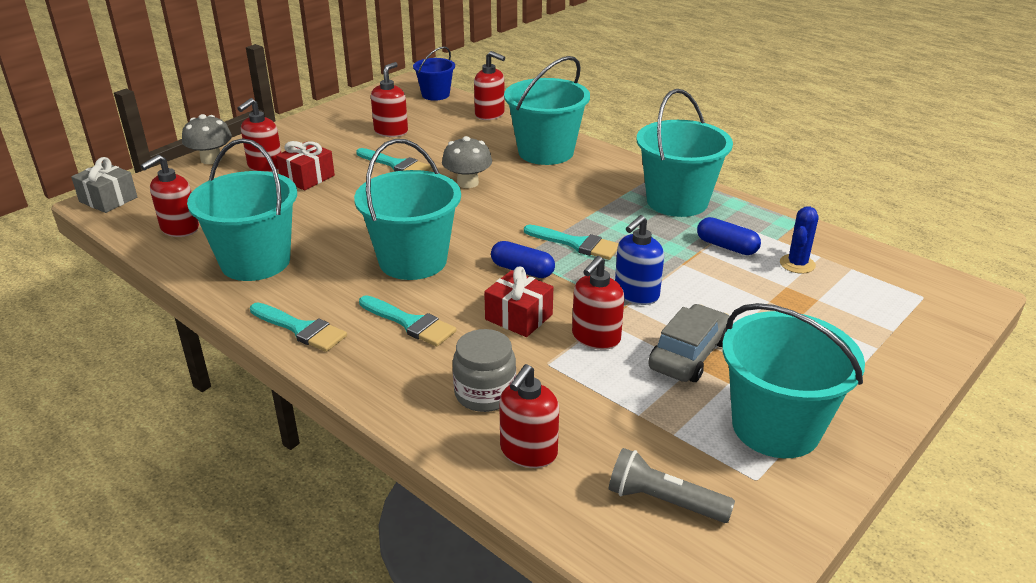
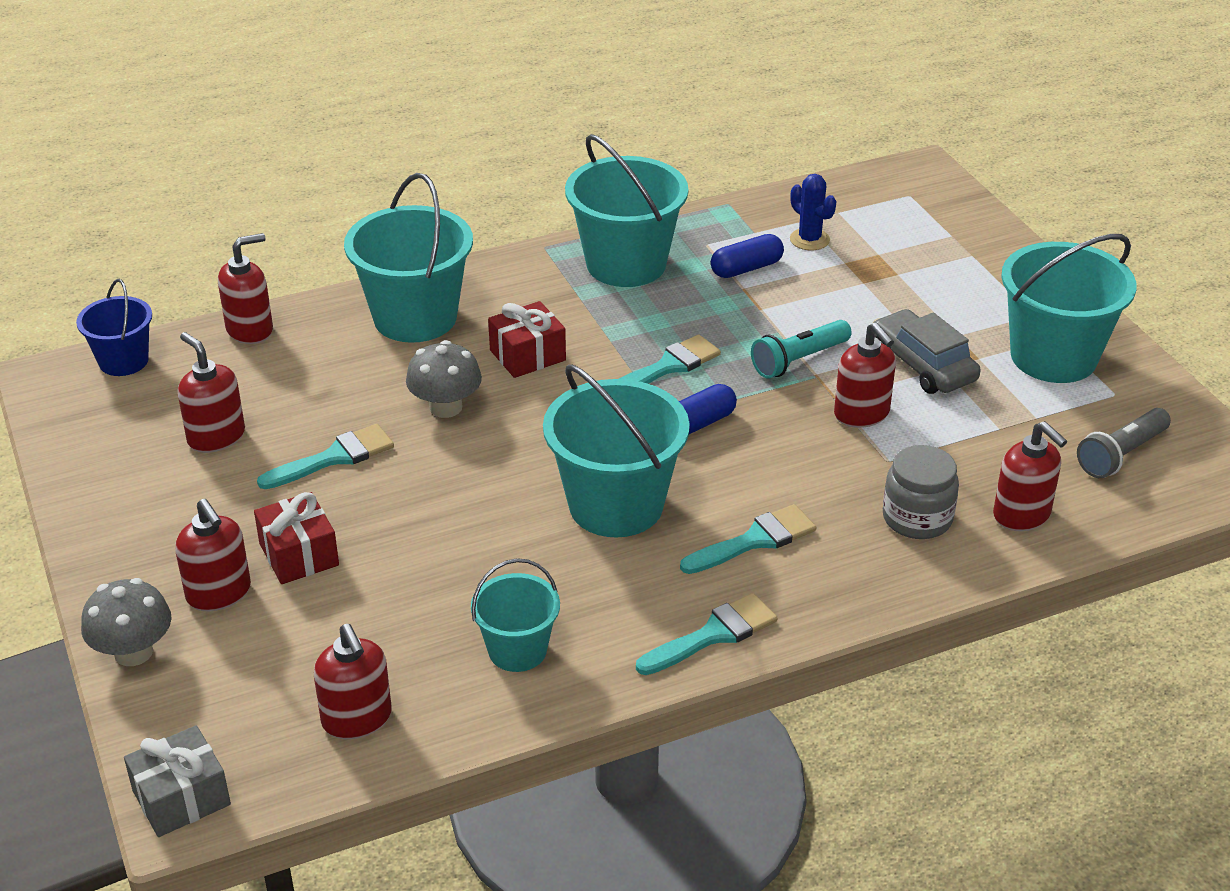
camera: 65 degrees left, 5 degrees up
(255, 262) = (517, 650): turquoise bucket -> turquoise bucket, size x0.57
(519, 317) = (792, 455): red gift -> red gift (527, 355)
(636, 294) = (799, 360): blue soap dispenser -> turquoise flashlight

